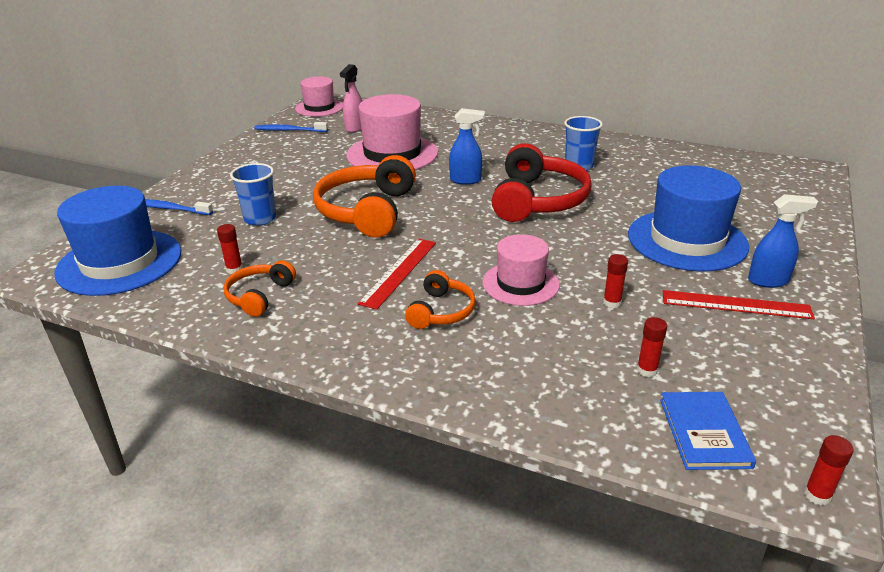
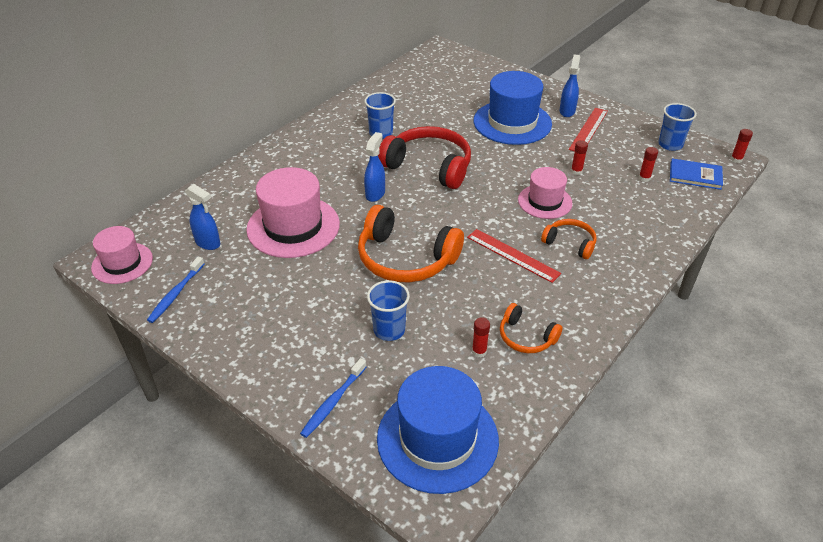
camera: 75 degrees left, 10 degrees up
(354, 128) = (208, 243): pink spray bottle -> blue spray bottle
(780, 397) = (670, 145): none -> blue cup

